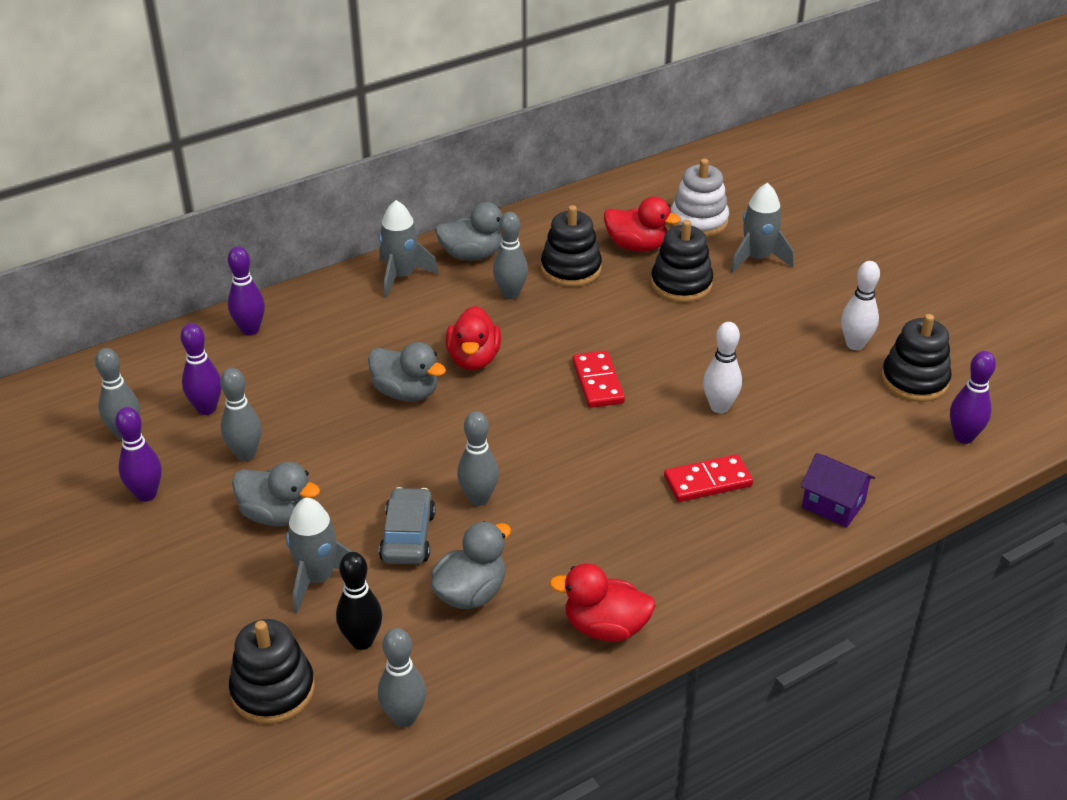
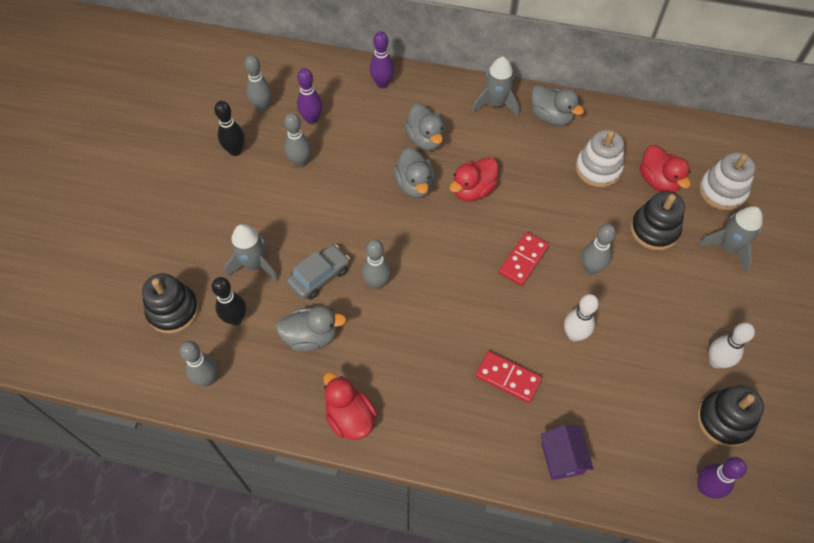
camera: 45 degrees right, 20 degrees up
(146, 494) = (235, 151): purple bowling pin -> black bowling pin
(277, 515) = (276, 211): grey duck -> grey duck (425, 139)
(510, 294) = (542, 160): grey bowling pin -> grey bowling pin (591, 268)
(571, 269) = (598, 169): black stacking toy -> white stacking toy

